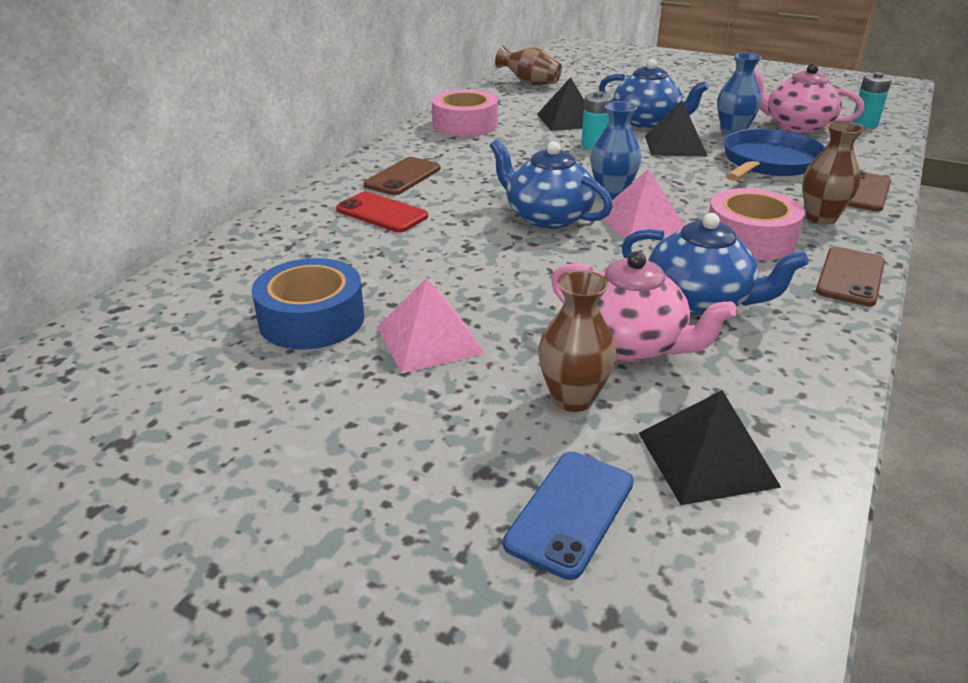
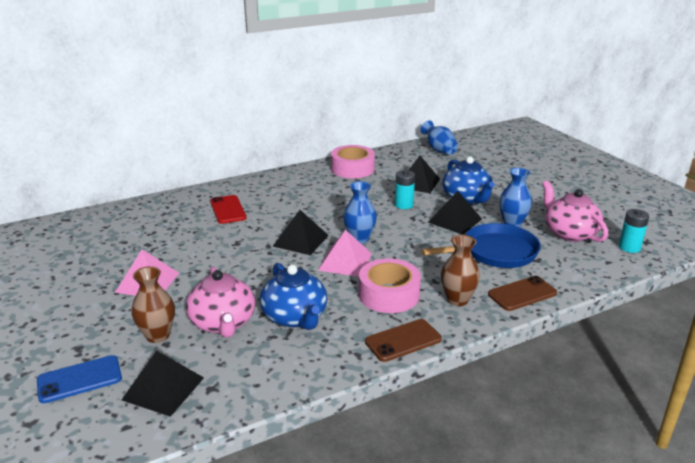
camera: 35 degrees right, 5 degrees down
(312, 319) = (120, 253): blue tape -> none
(403, 177) = (269, 192): brown phone -> none
(529, 83) = (439, 150): brown vase -> blue vase
(547, 217) = (301, 240): blue teapot -> black pyramid

